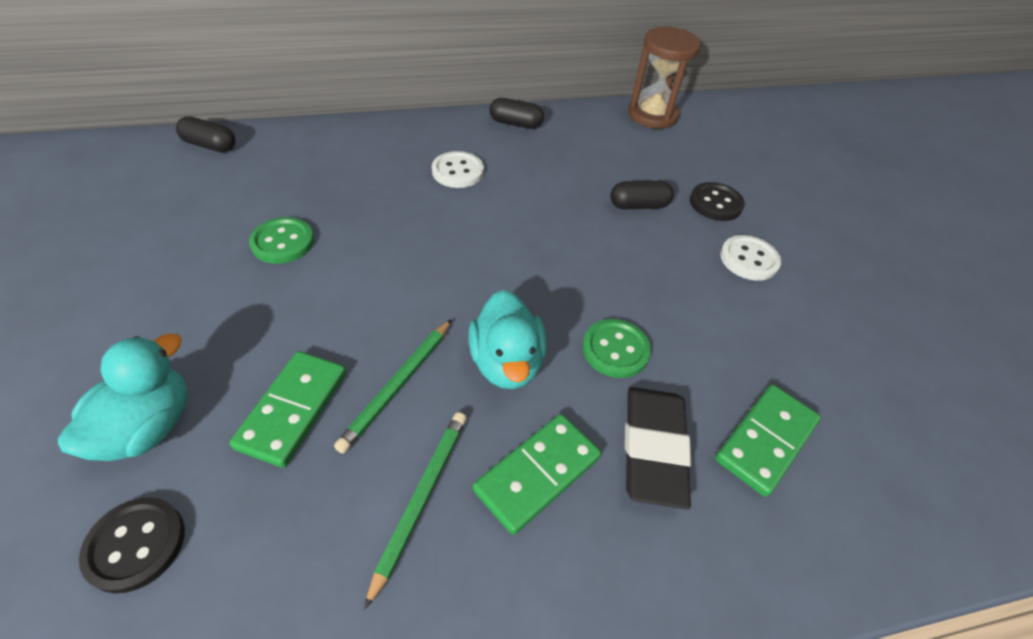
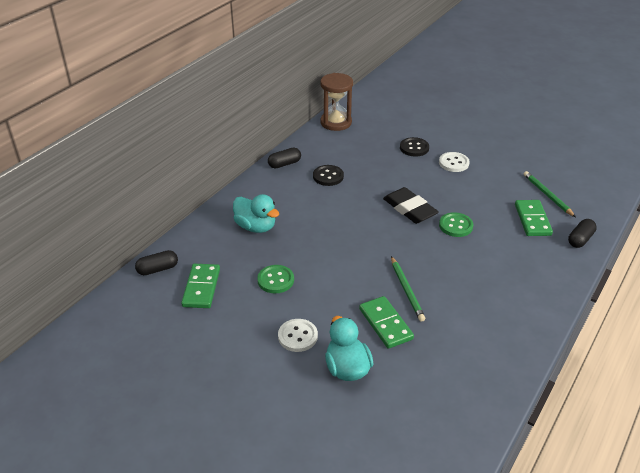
camera: 40 degrees left, 10 degrees down
(136, 545) = (405, 393): black button -> black button (328, 176)
(421, 499) = (466, 312): green pencil -> green pencil (547, 195)
(457, 171) = (296, 202): white button -> white button (297, 336)
(506, 362) = (429, 256): turquoise duck -> turquoise duck (256, 227)
(537, 473) = (486, 279): green domino -> green domino (201, 288)
(639, 205) = (388, 168): black capsule -> black capsule (580, 239)
(653, 448) = (507, 246): black eraser -> black eraser (409, 209)

